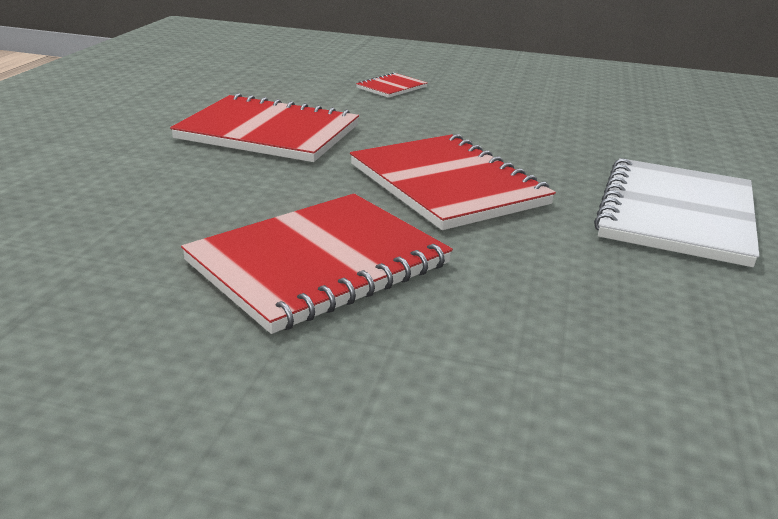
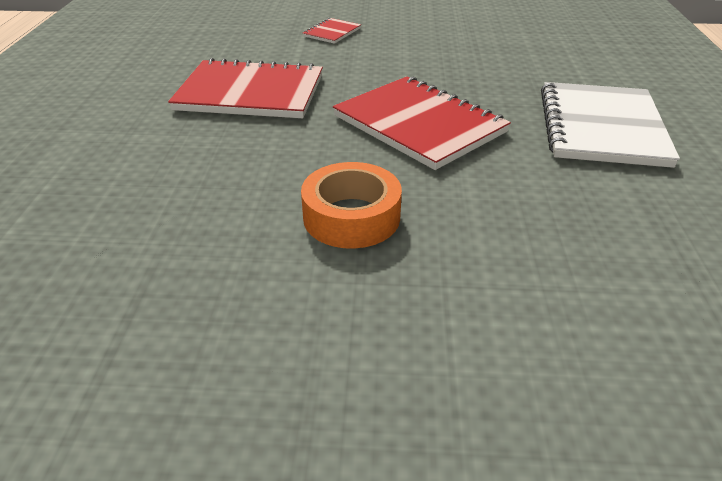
camera: 10 degrees left, 10 degrees up
(318, 263) = (351, 217): red notebook -> orange tape

